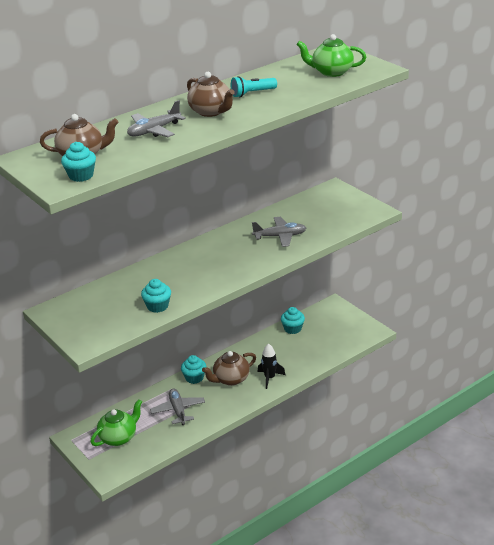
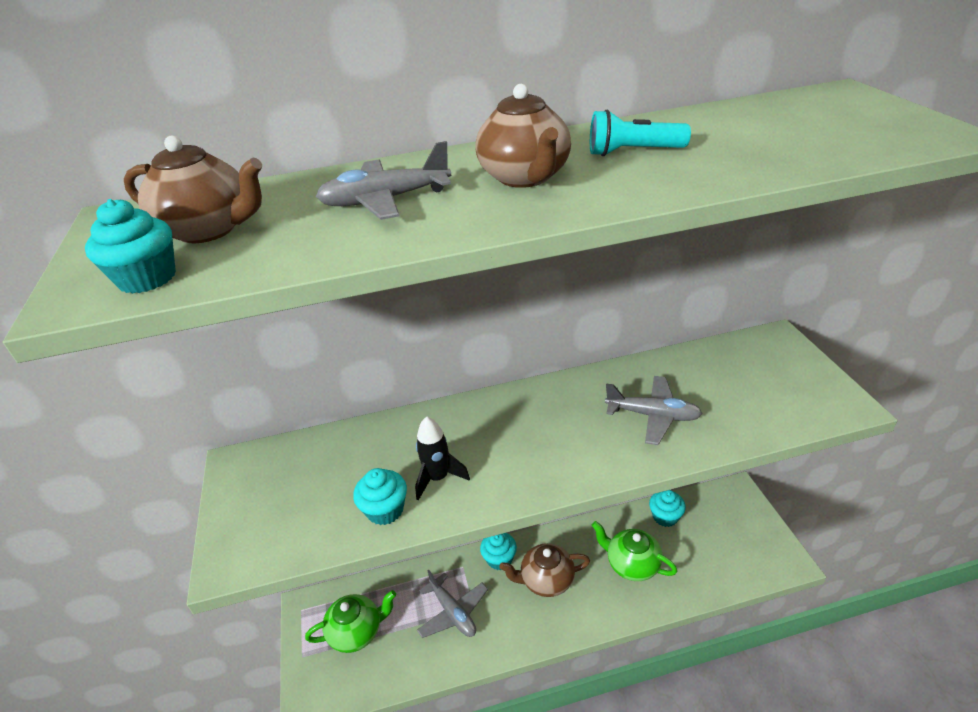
camera: 25 degrees right, 5 degrees up
(178, 410) = (453, 612): grey plane -> grey plane turned 135 degrees clockwise
(269, 378) = (601, 599): black rocket -> black rocket (438, 478)
(331, 72) = (824, 130): green teapot -> green teapot (631, 564)

